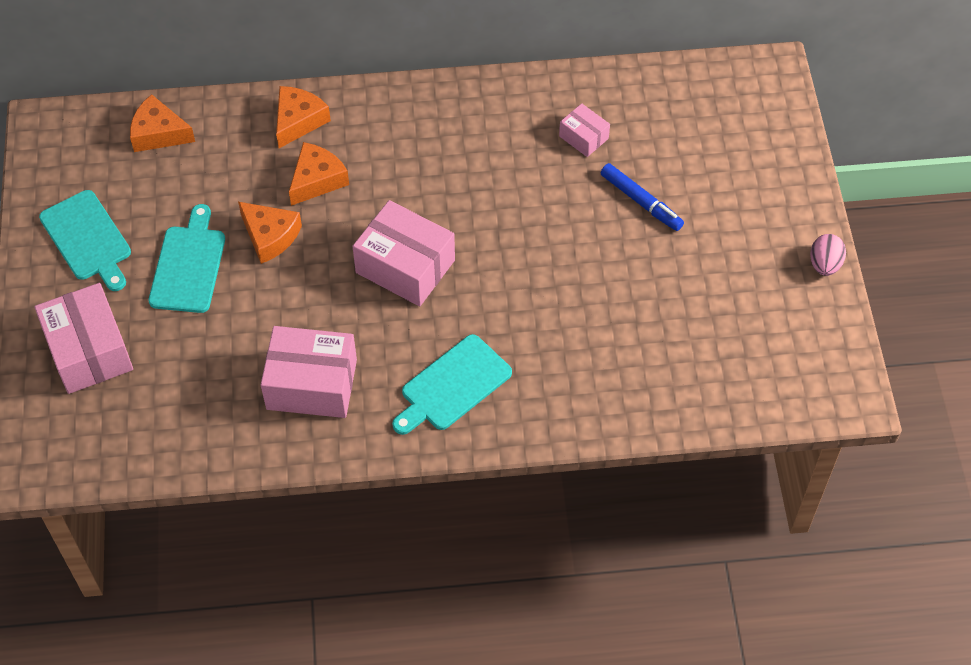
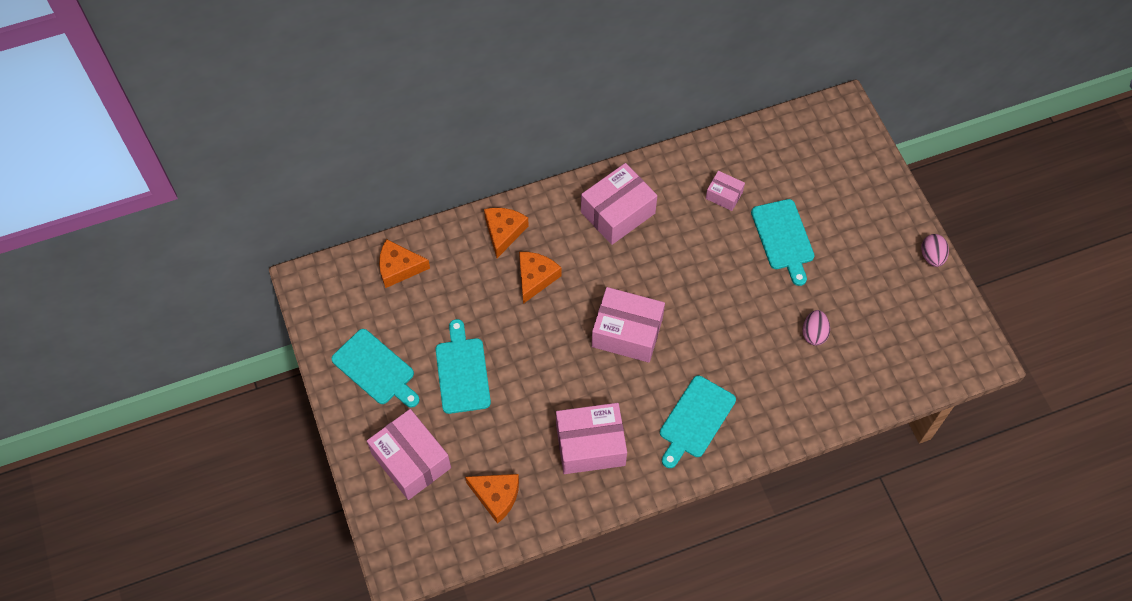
camera: 15 degrees left, 5 degrees up
(270, 236) = (516, 333): orange cheese -> orange cheese (496, 496)
(445, 129) = (618, 212): none -> pink box
(639, 320) = (814, 333): none -> pink egg
(641, 202) = (783, 238): blue marker -> turquoise cutting board

